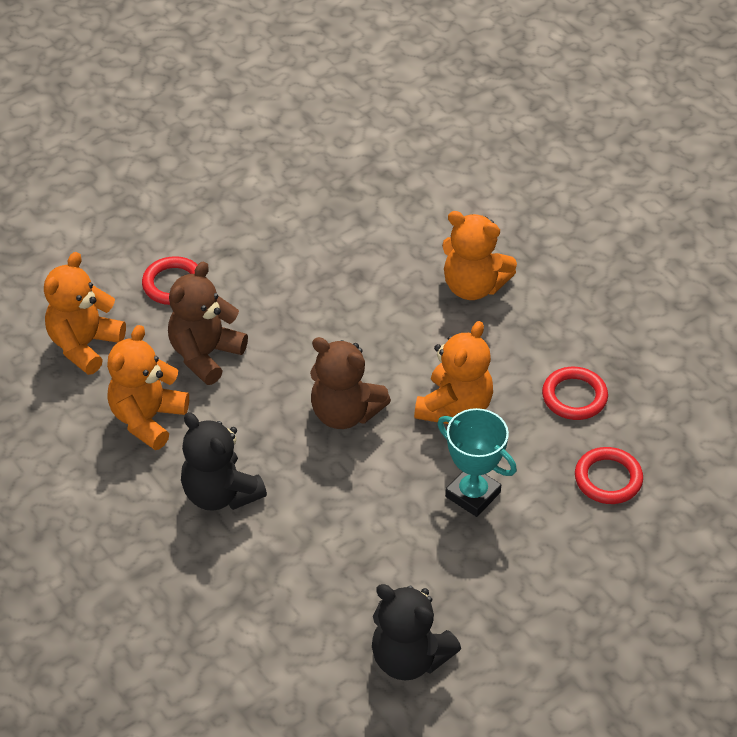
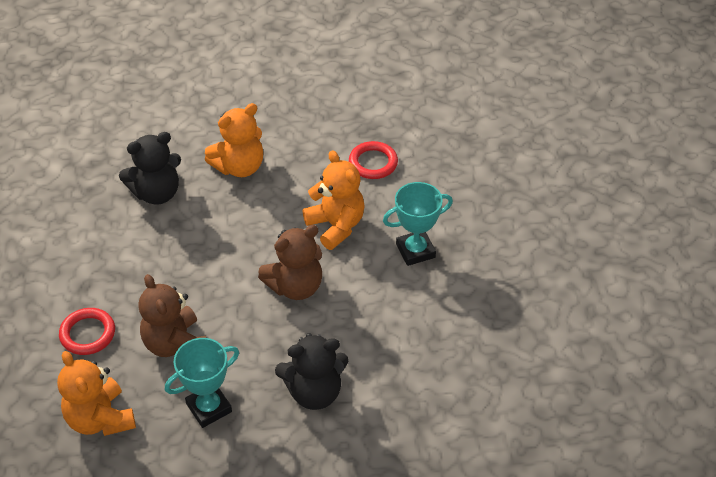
camera: 60 degrees left, 0 degrees up
(147, 419) = (209, 408): orange teddy bear -> turquoise trophy
(409, 658) = (525, 346): black teddy bear -> black teddy bear (157, 193)
(608, 479) = (450, 179): red ring -> none

